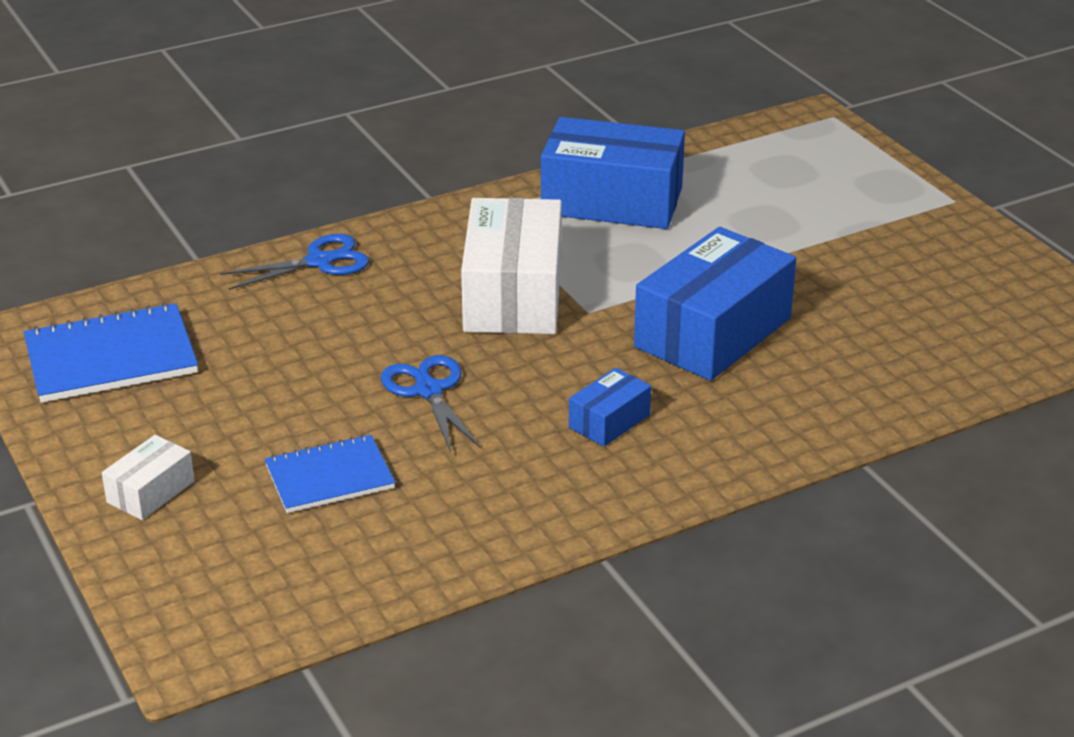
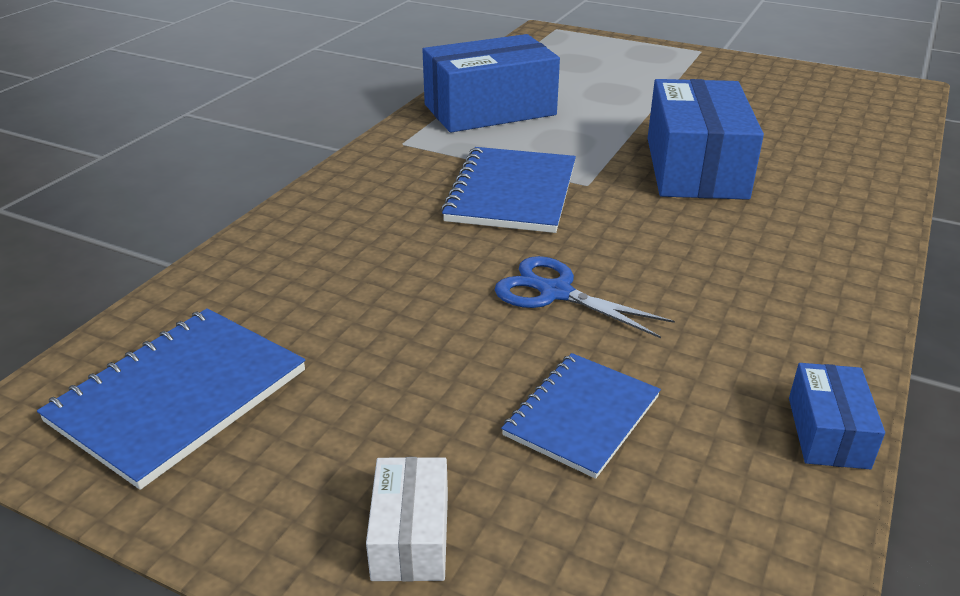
camera: 35 degrees left, 0 degrees up
(319, 262) = (306, 224): blue scissors -> none
(513, 295) = (512, 193): white box -> blue notebook
(609, 421) = (732, 257): blue box -> blue box (828, 432)

